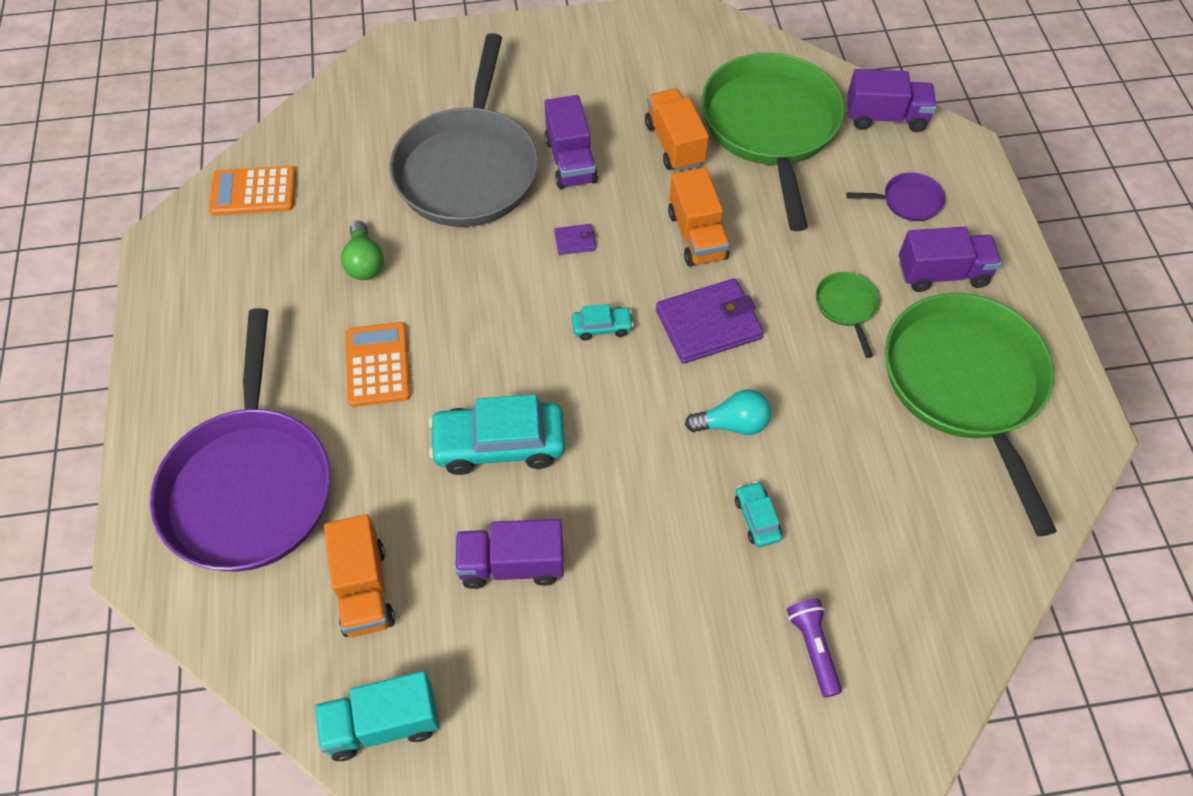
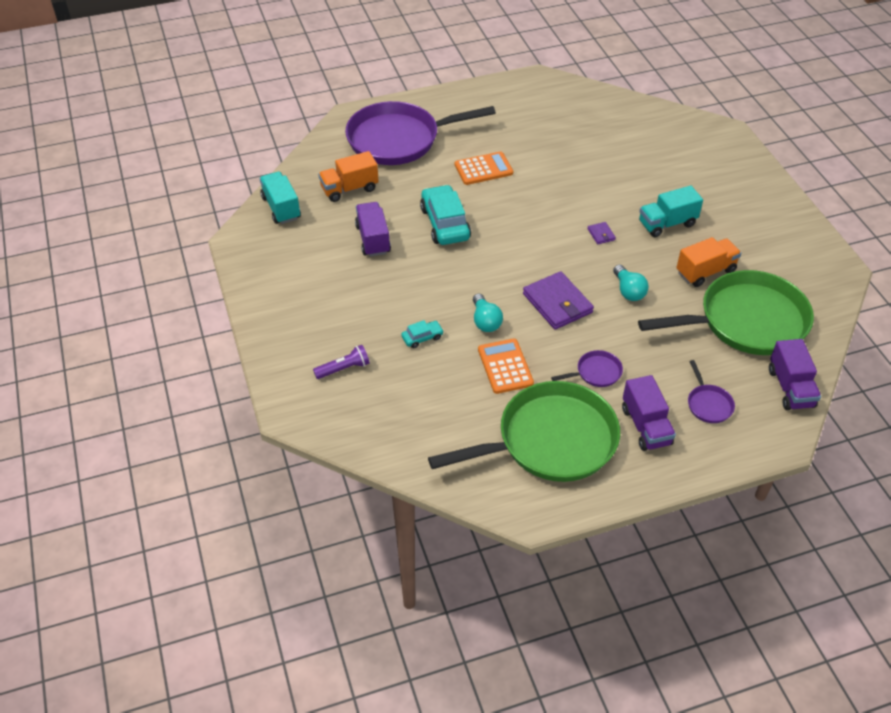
camera: 80 degrees right, 10 degrees down
(253, 191) = (585, 100): orange calculator -> orange calculator (505, 366)
(364, 262) = (551, 151): green light bulb -> none
(468, 168) = (640, 180): grey pan -> none
(570, 161) = (667, 224): purple truck -> turquoise truck
(602, 327) = (539, 255): turquoise car -> none
(697, 235) = (628, 291): orange truck -> turquoise light bulb
(846, 307) = (596, 372): green pan -> purple pan

